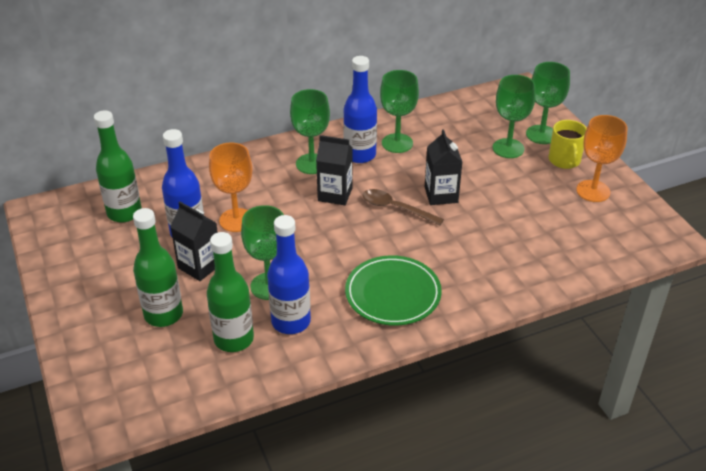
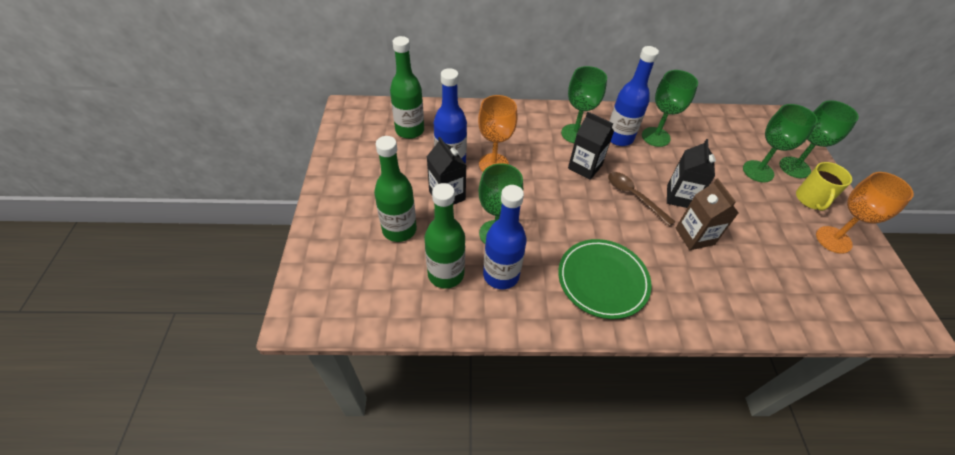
camera: 20 degrees right, 10 degrees up
(466, 227) = (694, 236): none -> brown carton

